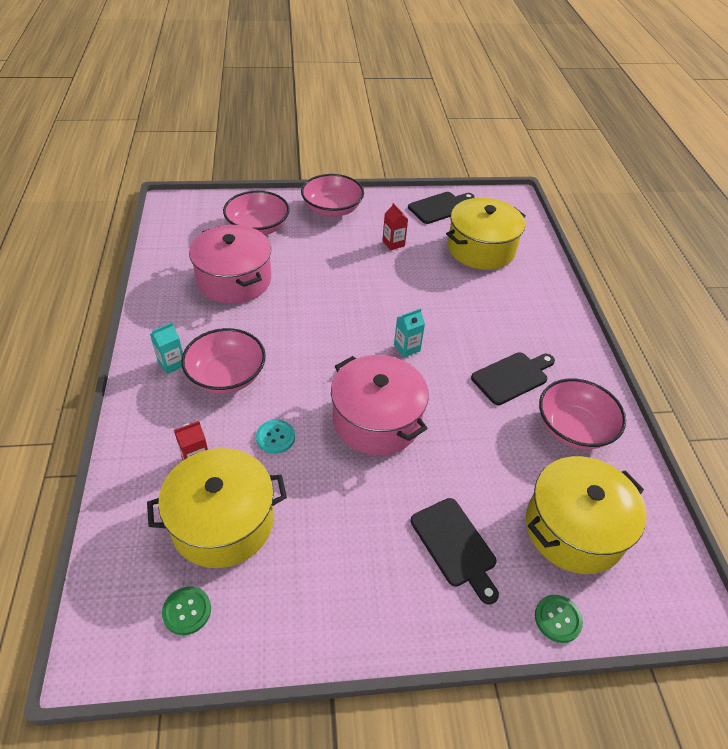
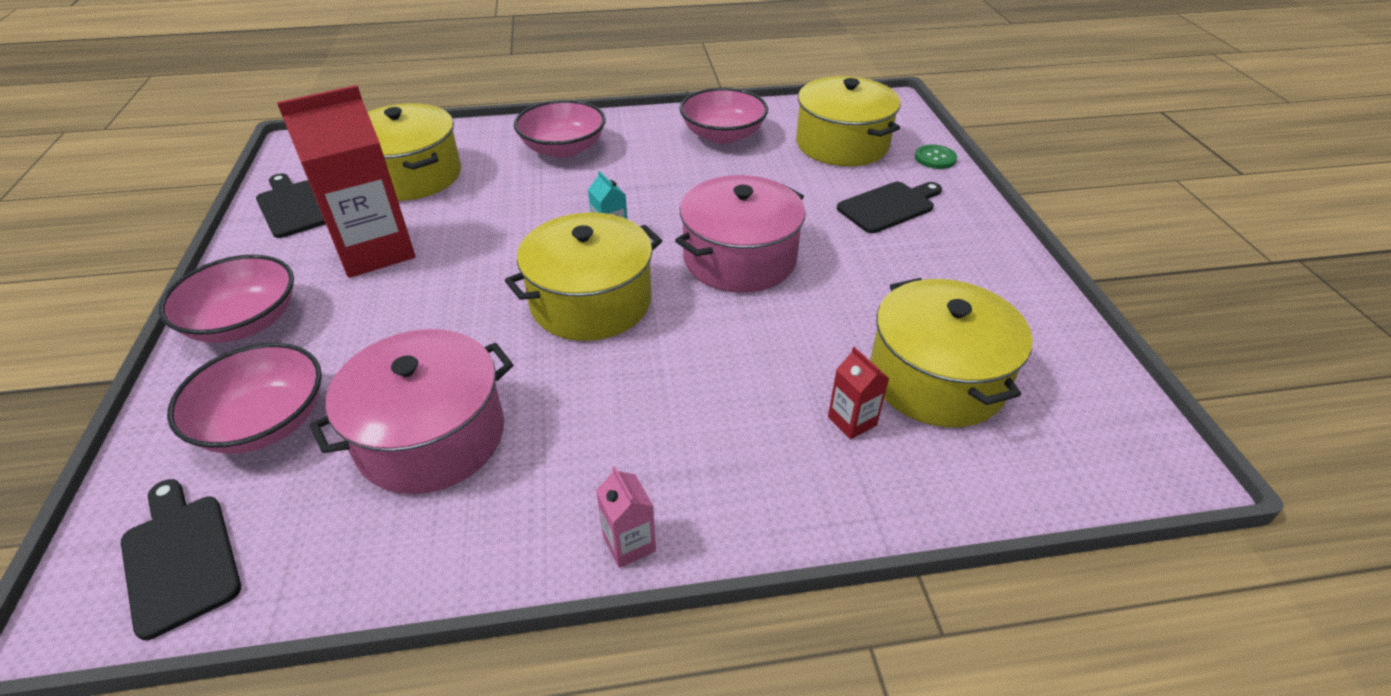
camera: 90 degrees left, 5 degrees down
(143, 351) = (629, 543): none -> pink carton
(171, 363) = (659, 491): turquoise carton -> none
(187, 611) = (1065, 392): green button -> none
(226, 375) = (680, 411): pink bowl -> pink bowl (563, 148)
(275, 437) = (789, 344): turquoise button -> none
(334, 337) = (591, 302): none -> yellow pot
(393, 243) = (374, 251): red carton -> red carton, size x2.37
(512, 377) = (655, 164): black cutting board -> black cutting board (179, 558)

